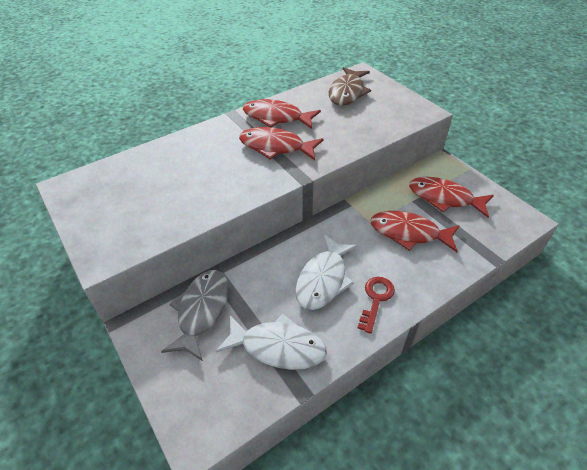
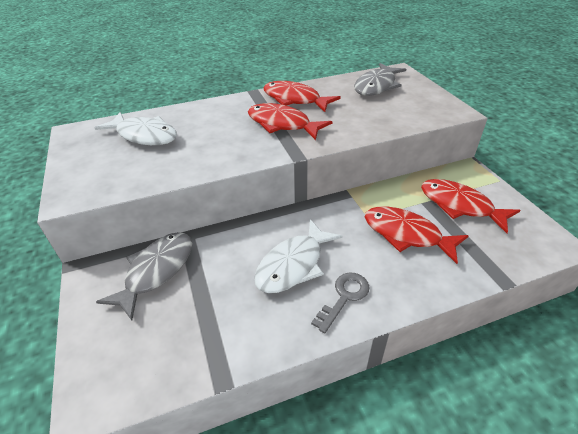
camera: 15 degrees right, 5 degrees down
(278, 347) = (216, 325): white fish -> white fish (144, 135)
(347, 92) = (376, 86): brown fish -> grey fish
(376, 299) = (344, 297): red key -> grey key

